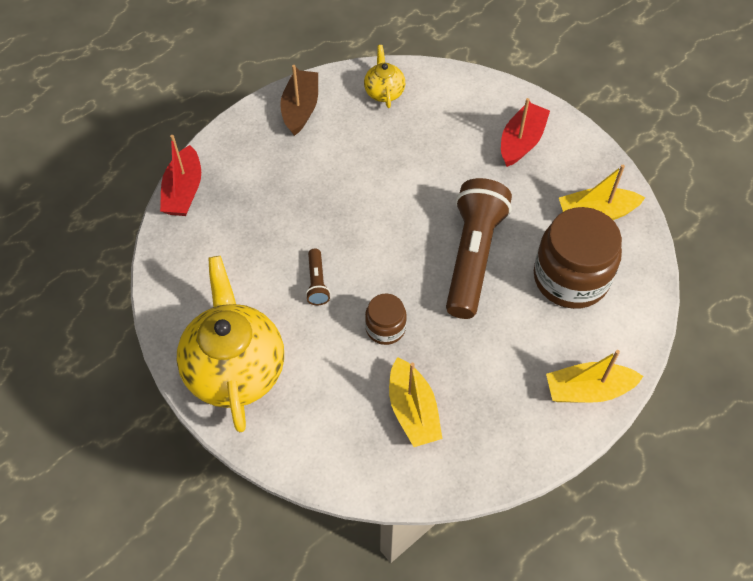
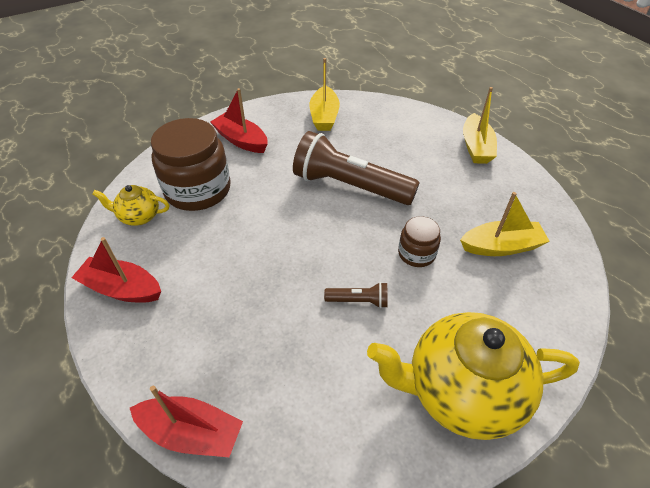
camera: 80 degrees left, 10 degrees down
(300, 108) = (122, 289): brown boat -> red boat
(570, 278) = (379, 138): brown jar -> brown jar (198, 190)

